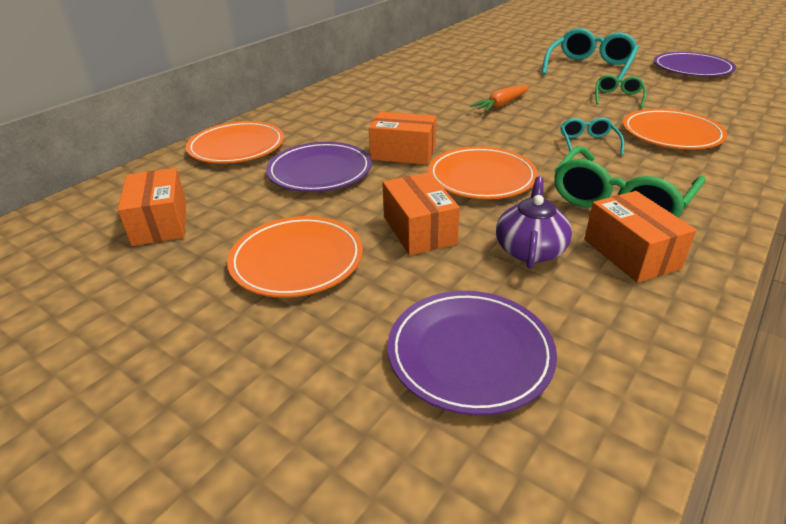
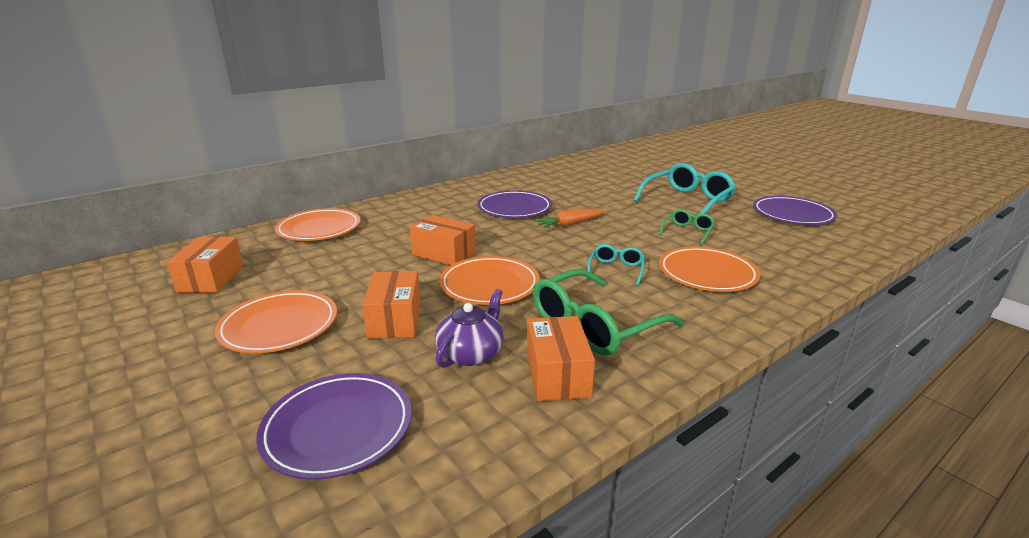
camera: 15 degrees right, 10 degrees down
(320, 171) = (363, 258): purple plate -> purple plate (514, 208)

